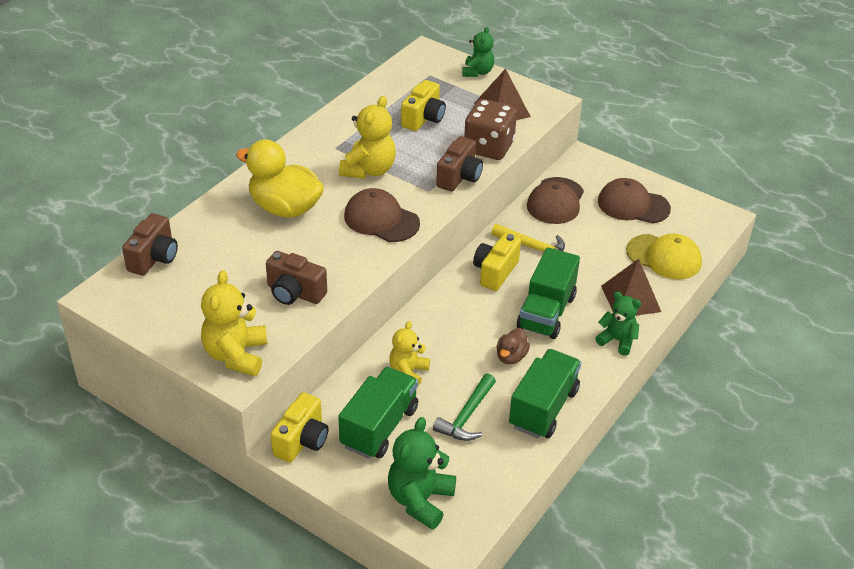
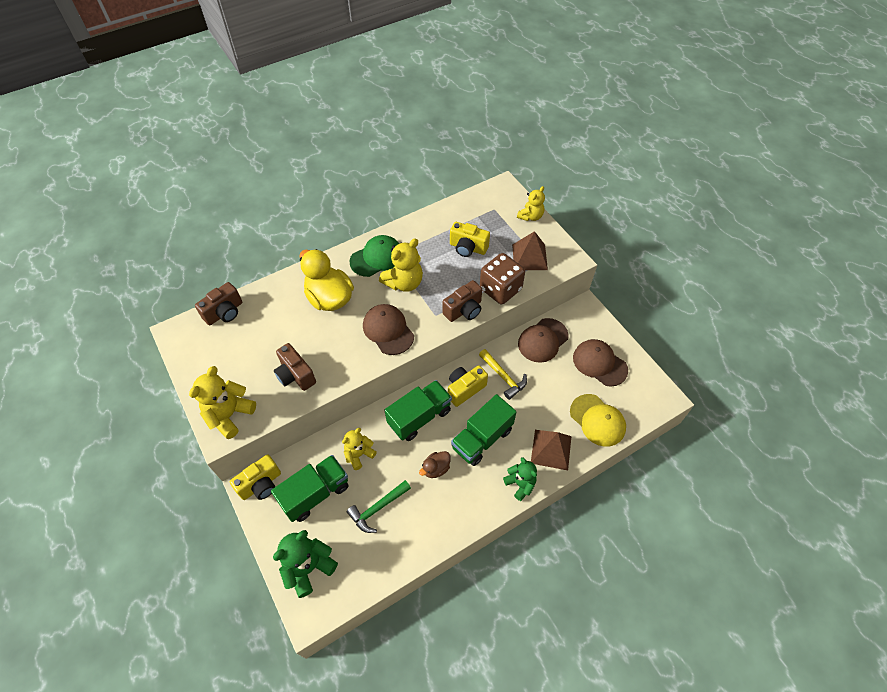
camera: 25 degrees right, 15 degrees up
(317, 155) = (377, 258): none -> green cap
(423, 118) = (468, 248): yellow camera -> yellow camera turned 60 degrees clockwise
(477, 72) = (530, 216): green teddy bear -> yellow teddy bear
(543, 408) = (434, 523): green truck -> green truck (419, 417)

